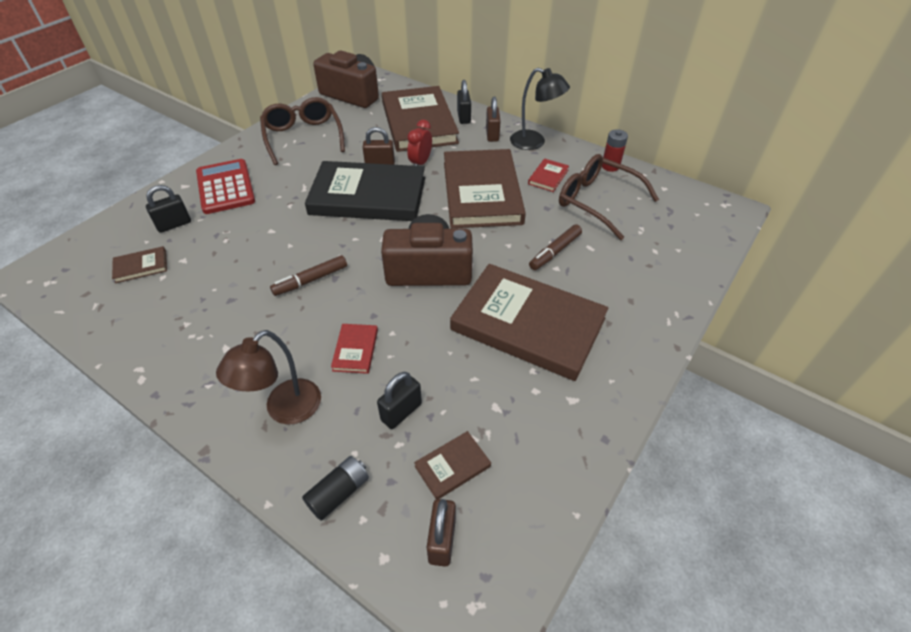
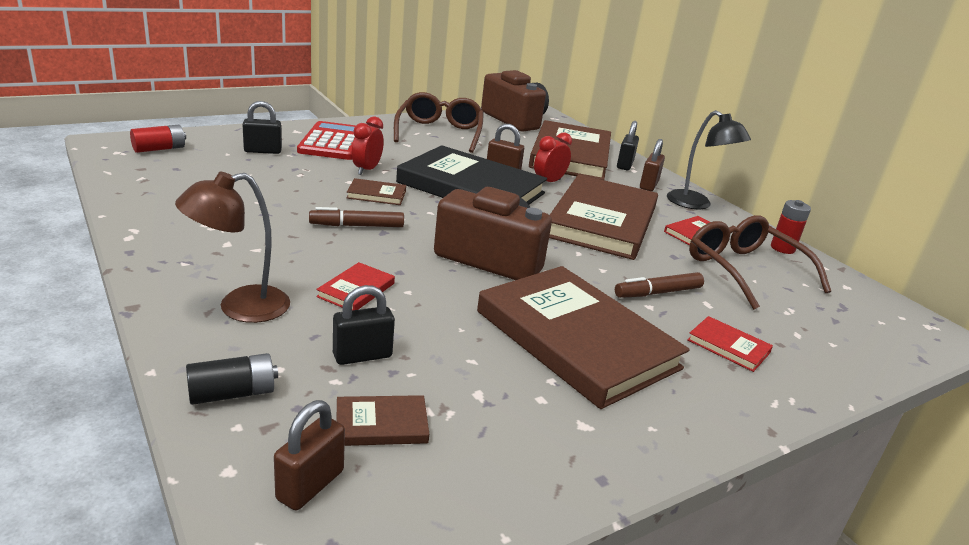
camera: 20 degrees right, 20 degrees down
(82, 262) = (159, 149): none -> red battery
(141, 266) = (206, 167): brown book -> brown book (376, 194)
(275, 210) = (366, 170): none -> red clock
(621, 283) = (728, 346): none -> red book

